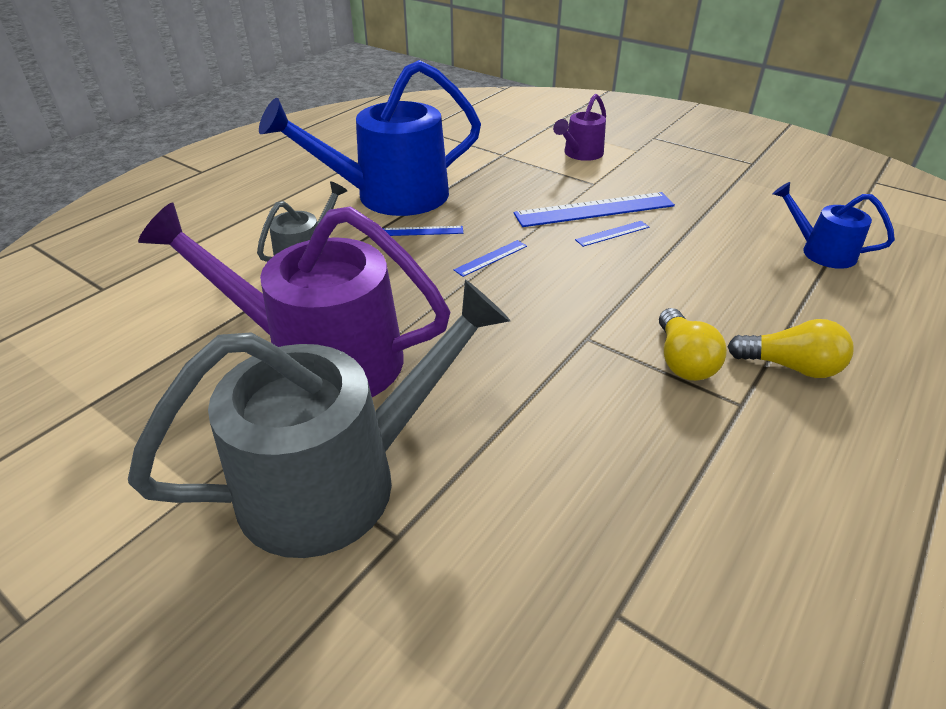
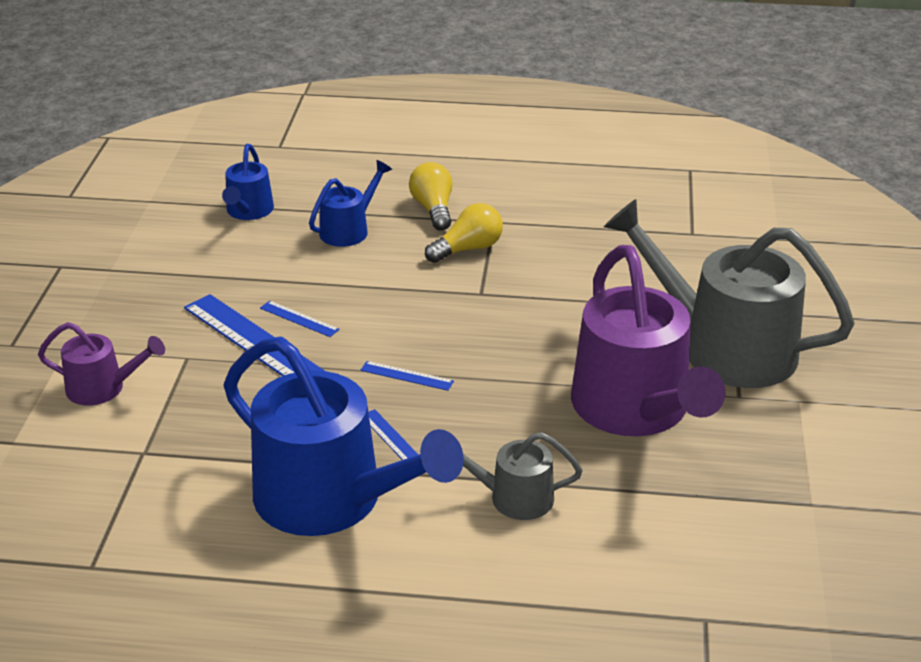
camera: 120 degrees left, 5 degrees down
(760, 296) = (348, 230): none -> blue watering can

